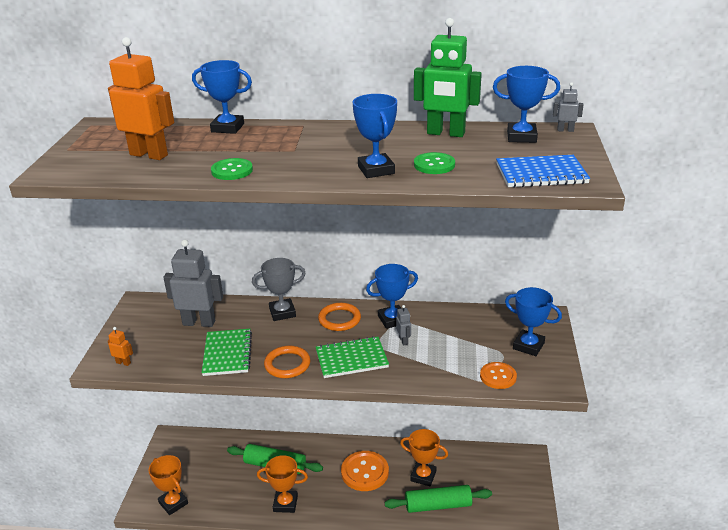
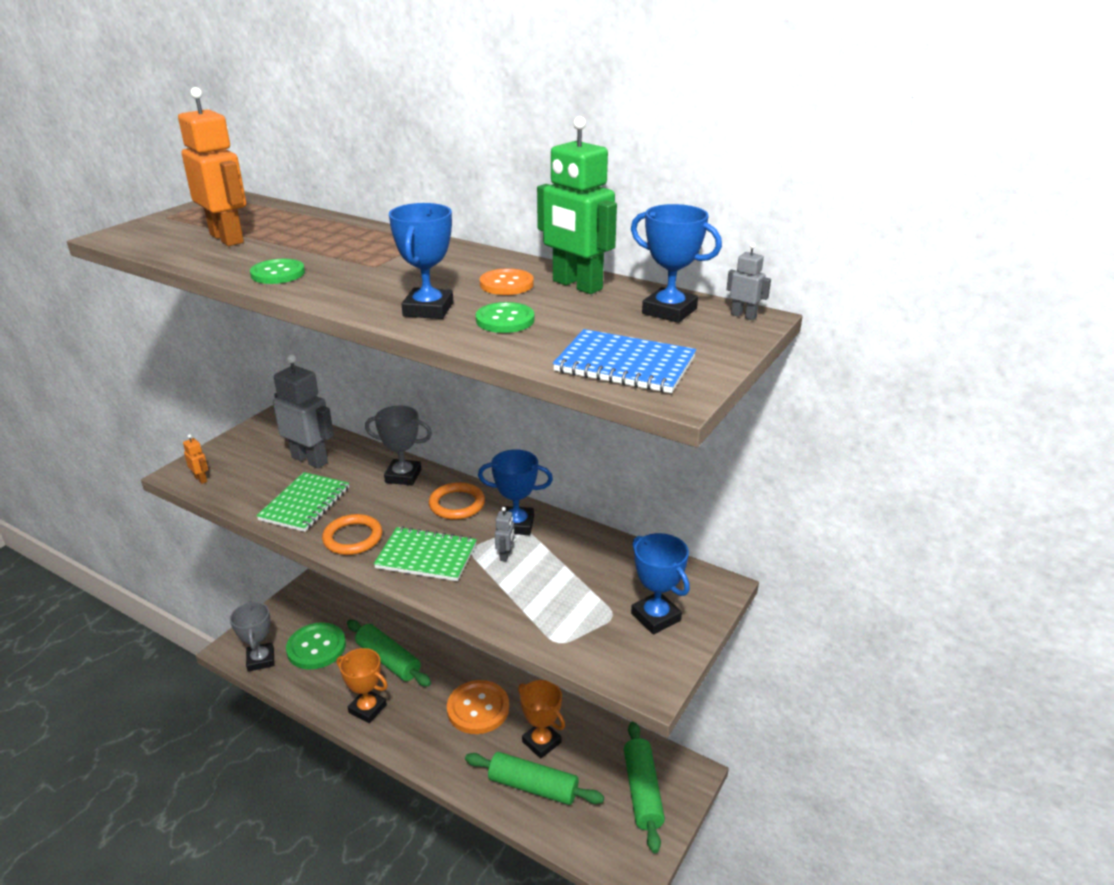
camera: 25 degrees right, 0 degrees up
(173, 503) = (261, 660): orange trophy -> grey trophy
(212, 478) = (316, 647): none -> green button
(227, 128) = (345, 227): blue trophy -> none
(498, 376) = (579, 643): orange button -> orange button (506, 284)
(507, 479) = (642, 791): none -> green rolling pin

